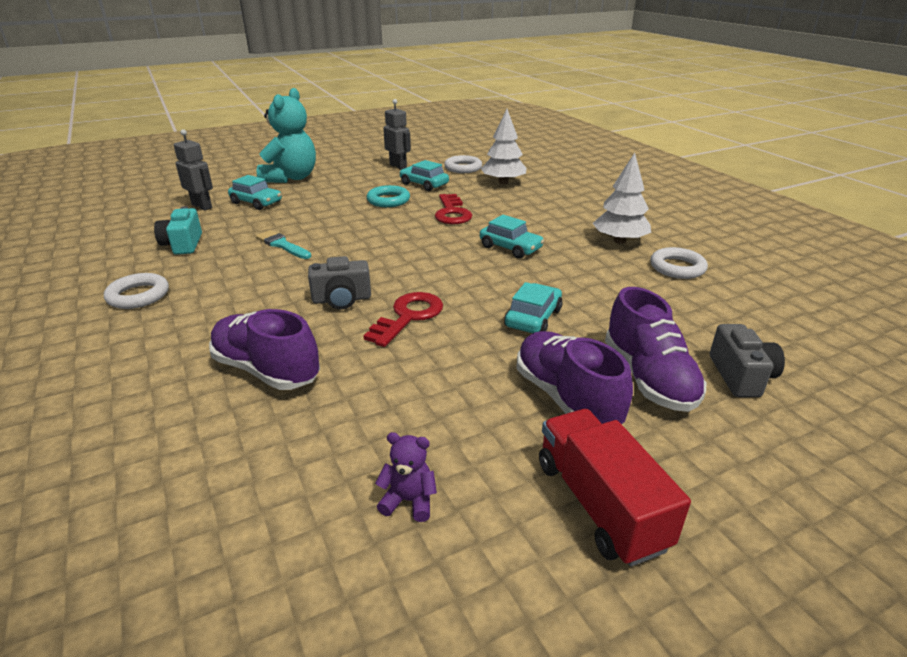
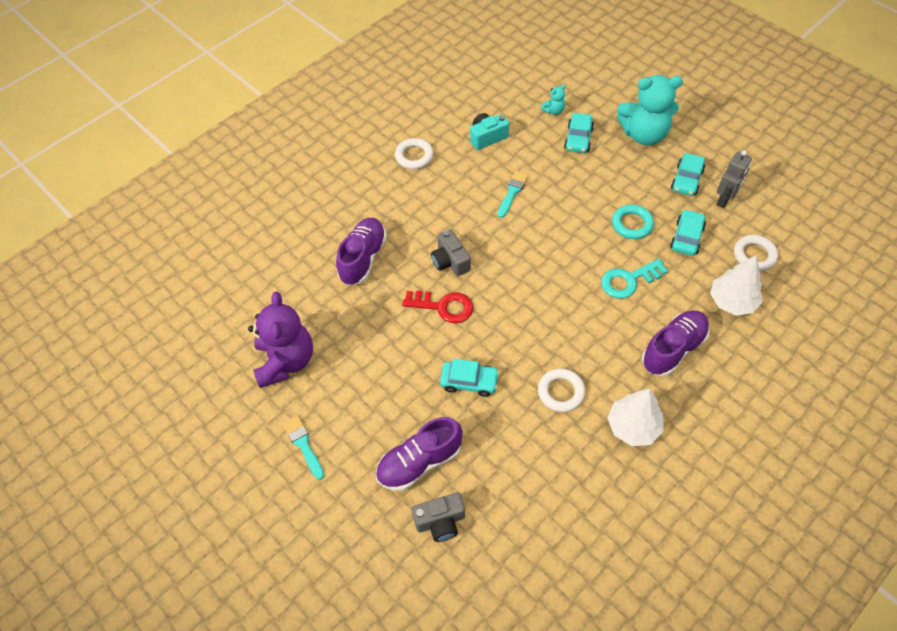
camera: 75 degrees right, 25 degrees up
(202, 206) = (554, 110): grey robot -> turquoise teddy bear
(409, 501) = (286, 361): purple teddy bear -> purple teddy bear, size x2.37
(452, 213) = (629, 280): red key -> turquoise key
(510, 248) = (577, 343): turquoise car -> turquoise car (686, 180)
(566, 398) = (384, 417): purple shoe -> purple shoe (673, 349)
(599, 504) = (303, 445): red truck -> turquoise brush
(677, 267) = (596, 478): white ring -> white ring (561, 392)

